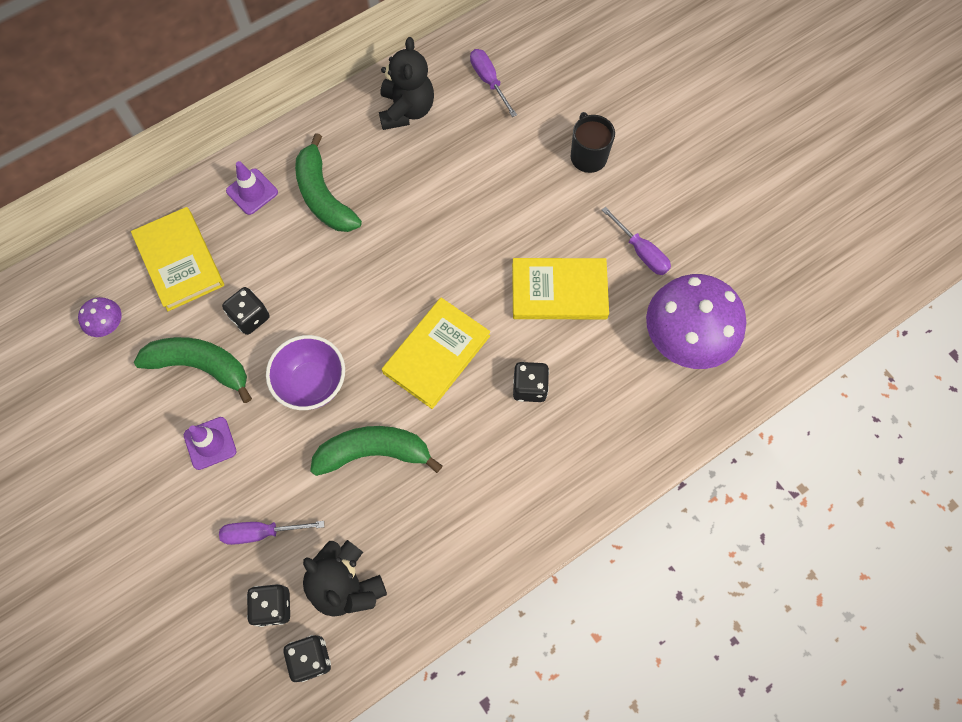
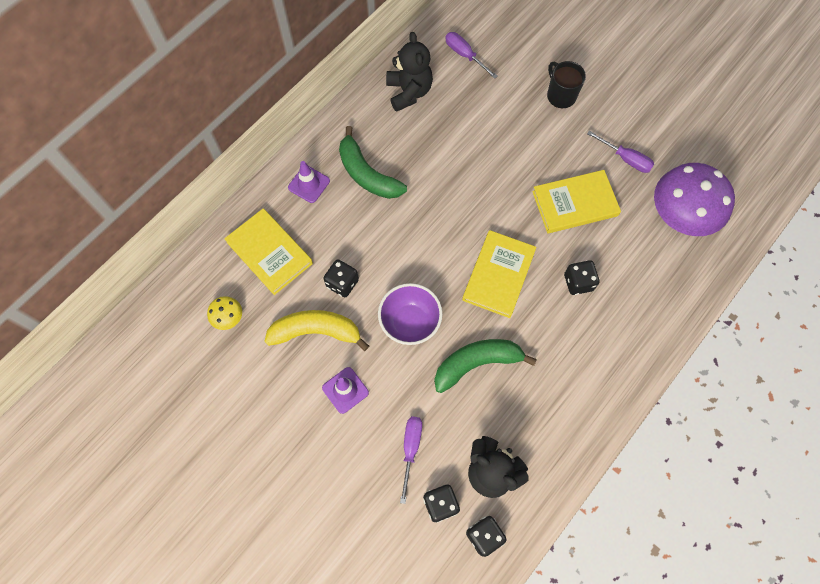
camera: 15 degrees left, 0 degrees up
(107, 324) = (228, 317): purple mushroom -> yellow mushroom
(200, 366) = (316, 331): green banana -> yellow banana
(261, 532) = (410, 449): purple screwdriver -> purple screwdriver turned 120 degrees clockwise

